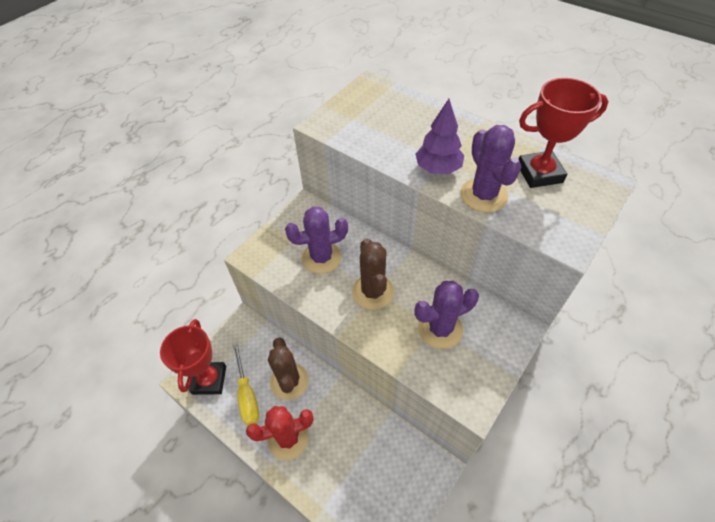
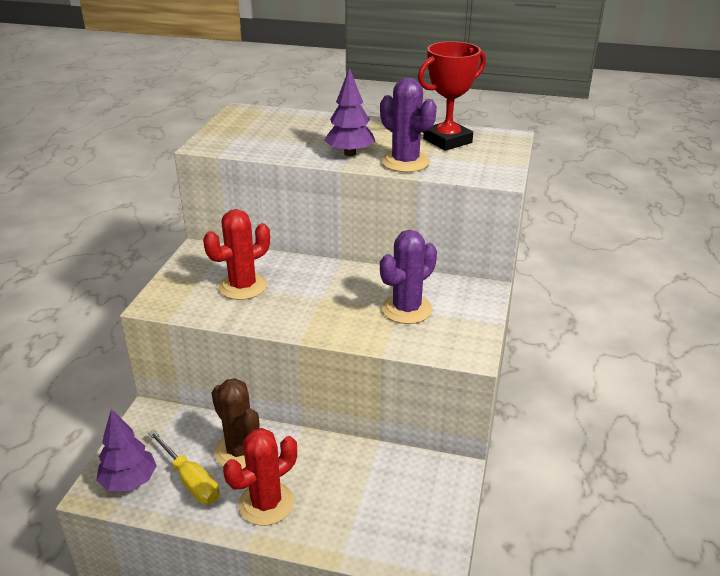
camera: 25 degrees left, 20 degrees down
(209, 380) = (129, 481): red trophy -> purple tree
(321, 257) = (242, 286): purple cactus -> red cactus
(373, 292) = (318, 299): brown cactus -> none

